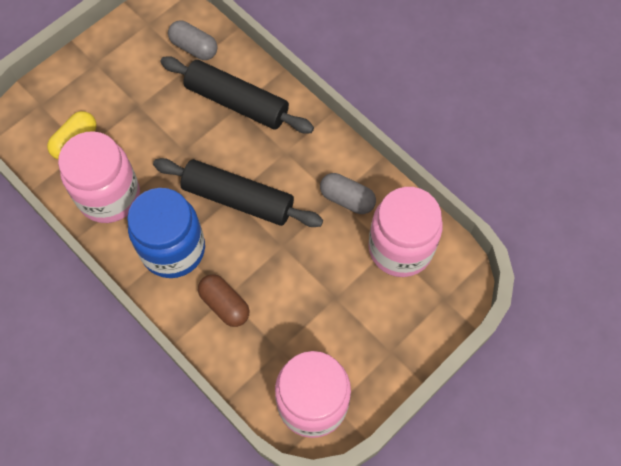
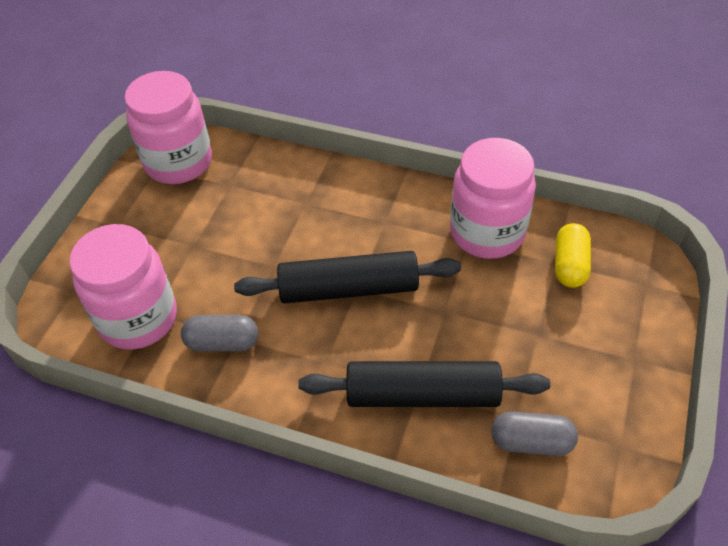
camera: 155 degrees right, 15 degrees down
(173, 249) = (384, 216): blue jar -> none
(224, 304) = (302, 196): brown capsule -> none

